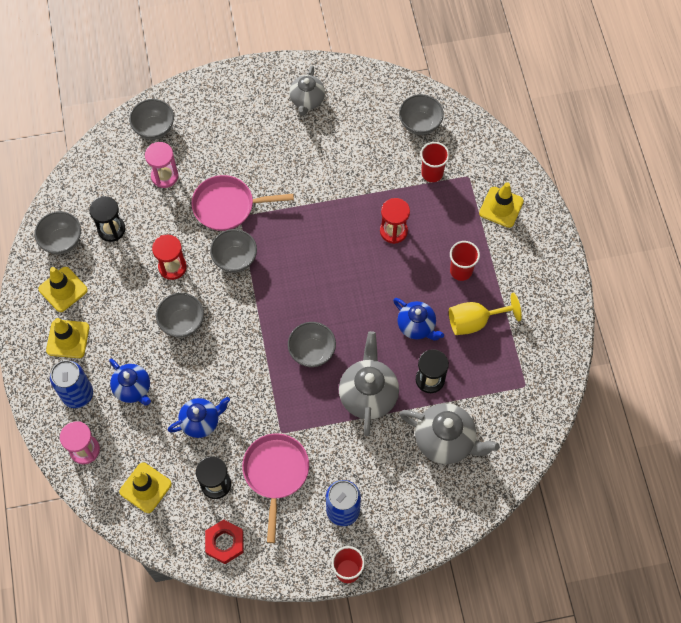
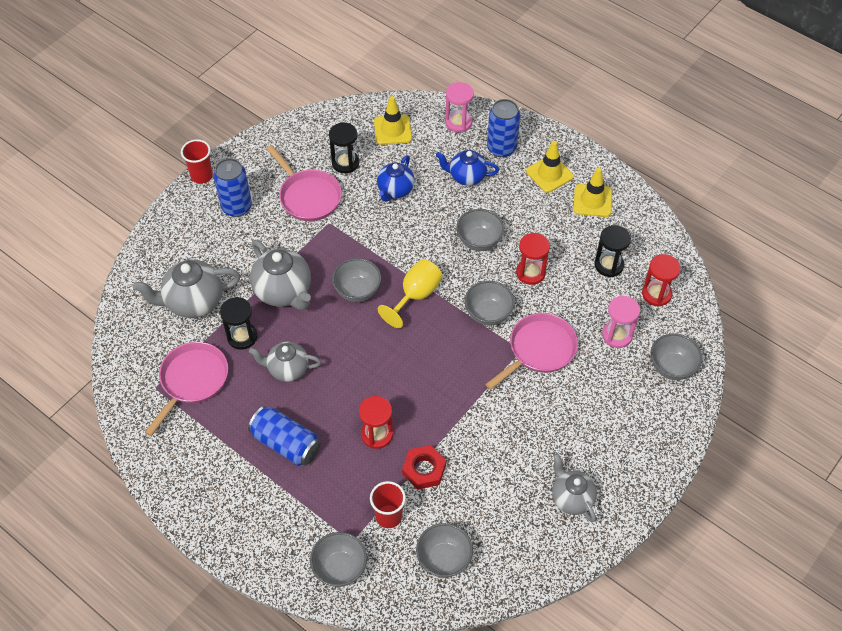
camera: 140 degrees right, 10 degrees down
(62, 241) = (634, 230): grey bowl -> grey bowl (340, 568)
(104, 183) = (656, 294): none -> red hourglass
(224, 542) = (305, 136): red nut -> red nut (424, 469)
(416, 326) = (287, 369): blue teapot -> grey teapot
(461, 271) = (286, 443): red cup -> blue can
(475, 321) = (239, 409): yellow goblet -> yellow goblet (415, 295)
(494, 370) = (192, 381): none -> pink pan
(501, 207) = (295, 532): yellow traffic cone -> none

